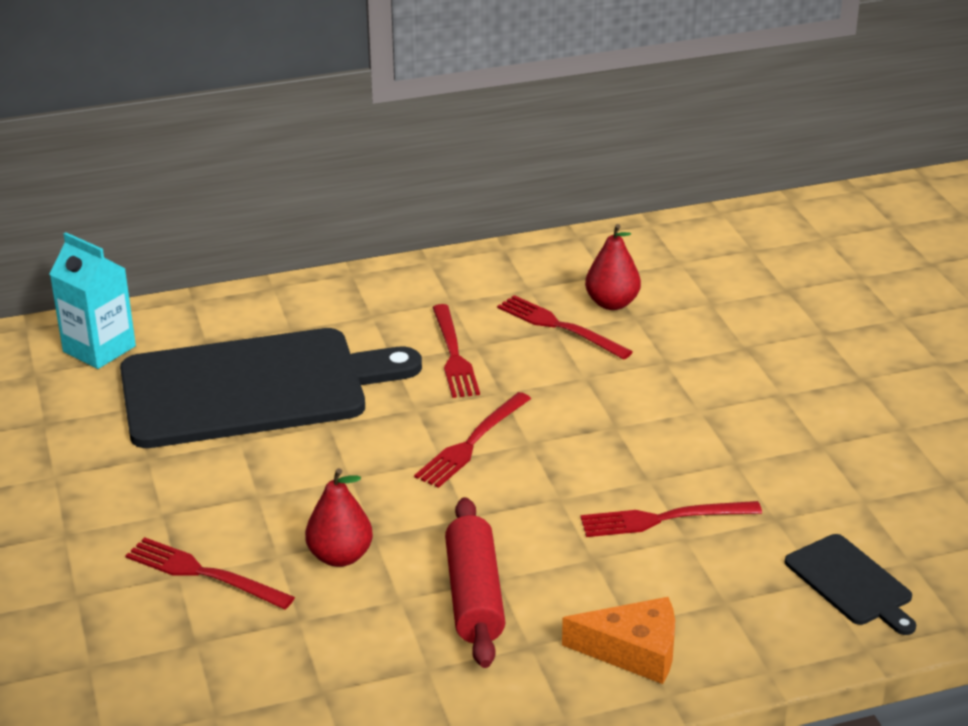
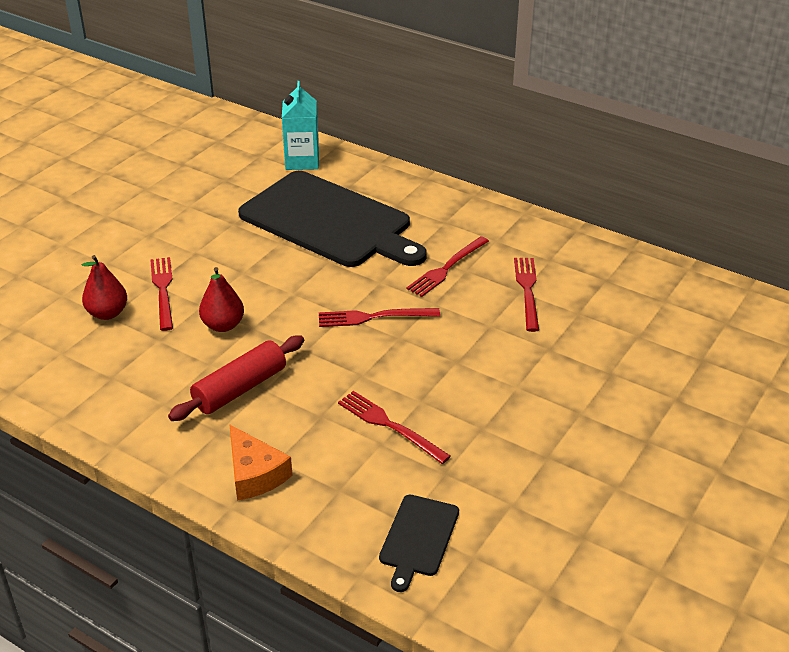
camera: 50 degrees right, 5 degrees up
(612, 303) = (580, 297): red pear -> red pear (107, 313)

